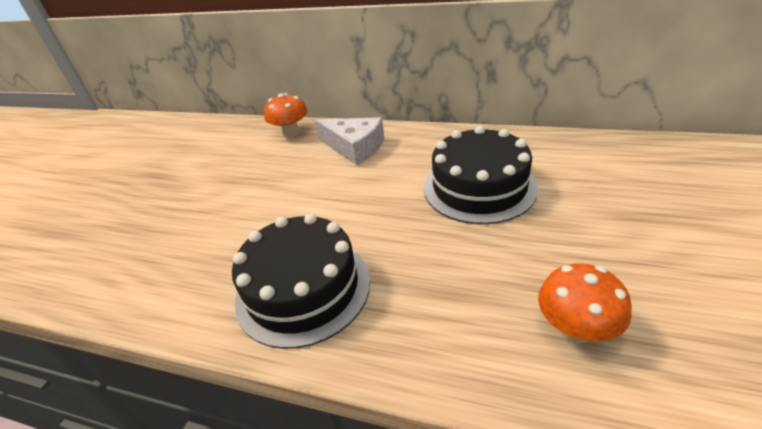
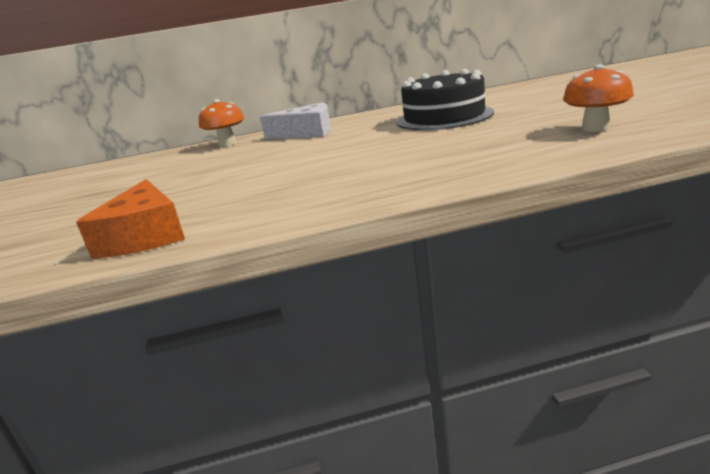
camera: 30 degrees left, 15 degrees down
(108, 281) = (145, 236): none -> orange cheese
(303, 289) = (374, 176): black cake -> none

